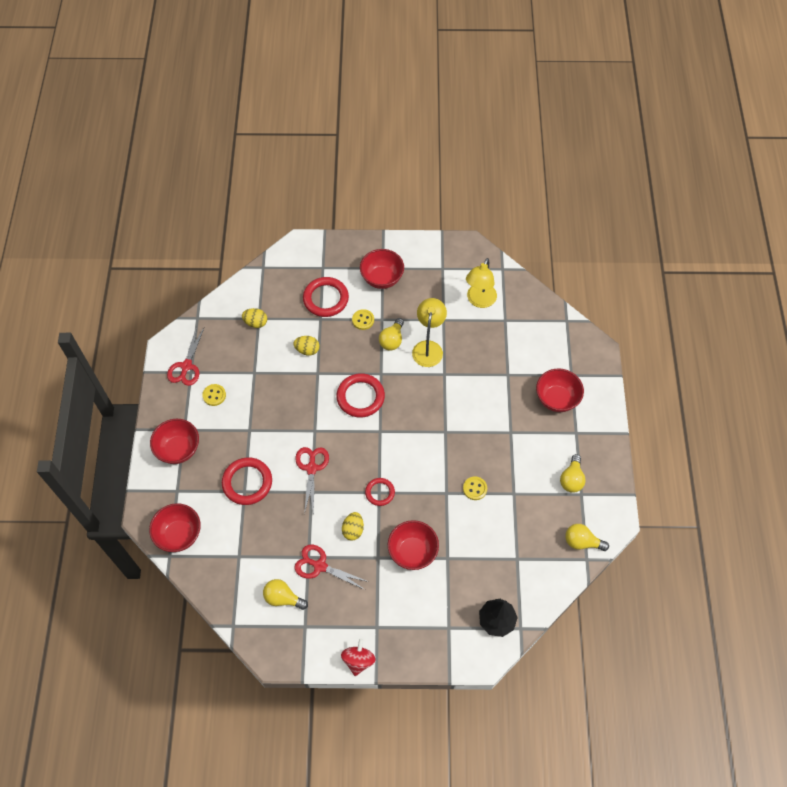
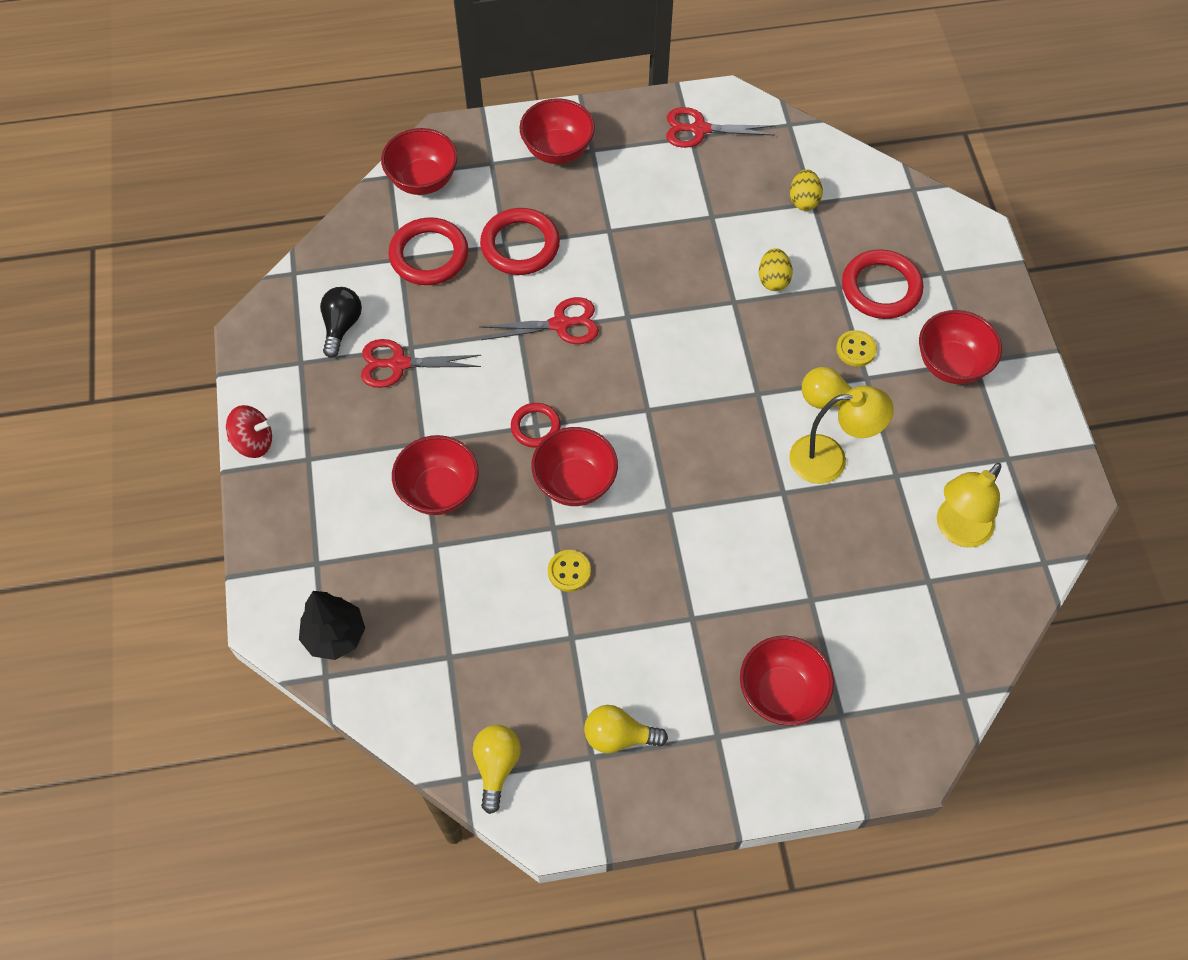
camera: 80 degrees right, 0 degrees up
(214, 395) = (658, 174): yellow button -> none
(283, 598) = (342, 326): yellow light bulb -> black light bulb
(319, 566) = (398, 364): red scissors -> red scissors turned 105 degrees counterclockwise
(353, 530) = (464, 399): yellow egg -> none
(360, 397) = (705, 370): red ring -> red ring (429, 255)
(420, 477) = (575, 482): none -> red bowl
(479, 301) = (957, 530): yellow lamp -> yellow lamp turned 60 degrees counterclockwise

